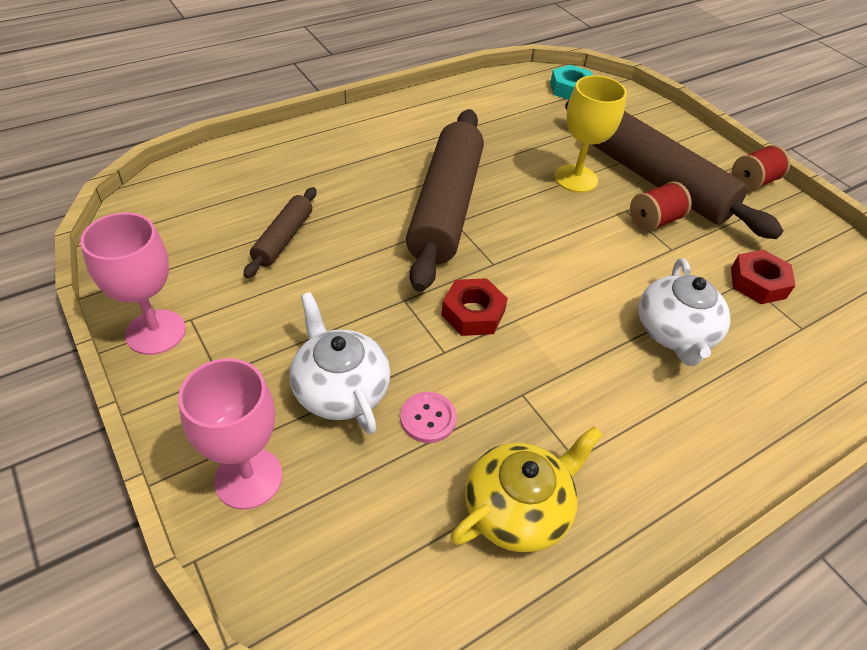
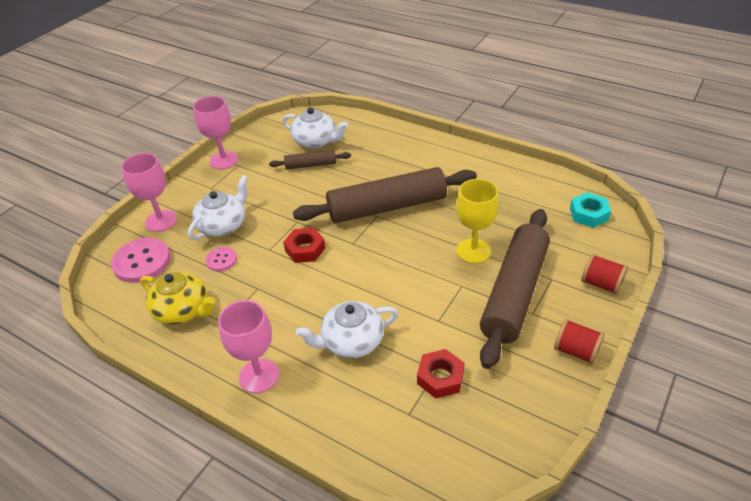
camera: 70 degrees right, 5 degrees down
(229, 212) = (316, 141): none -> white teapot
(347, 542) = (142, 262): none -> pink button
(654, 221) = (463, 303): red spool -> red spool (601, 284)
(700, 449) = (259, 376): none -> pink goblet

